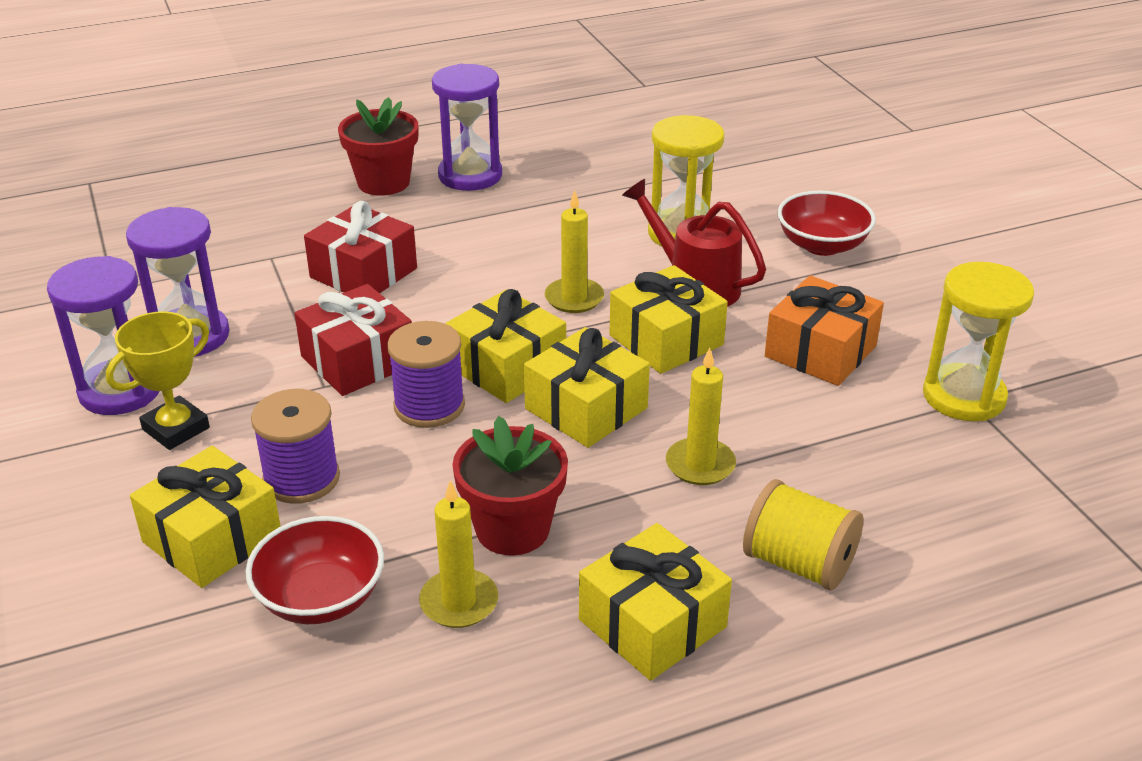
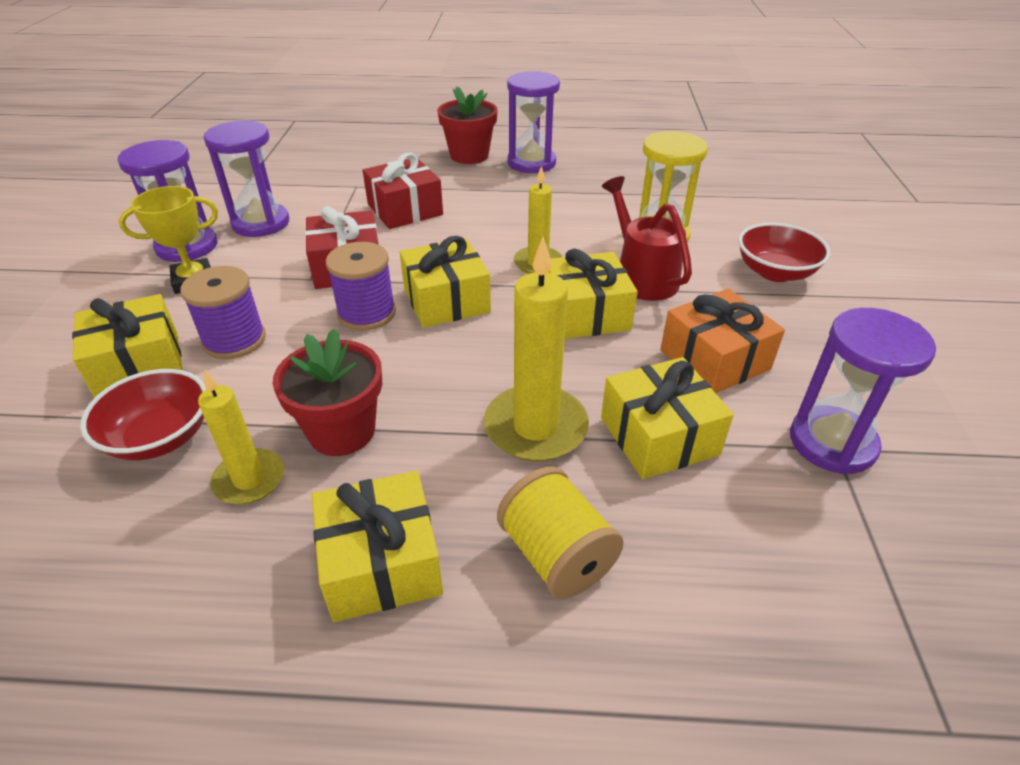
camera: 25 degrees right, 5 degrees up
(586, 408) = (479, 350): yellow gift -> yellow gift (659, 436)
(700, 465) = (535, 427): yellow candle -> yellow candle, size x1.59
(964, 396) = (832, 442): yellow hourglass -> purple hourglass

